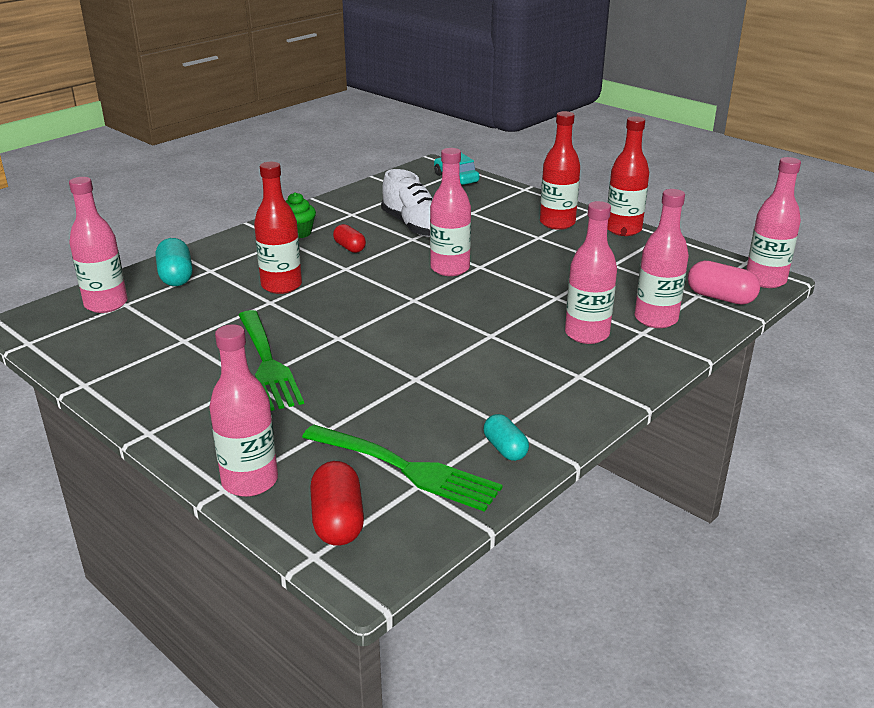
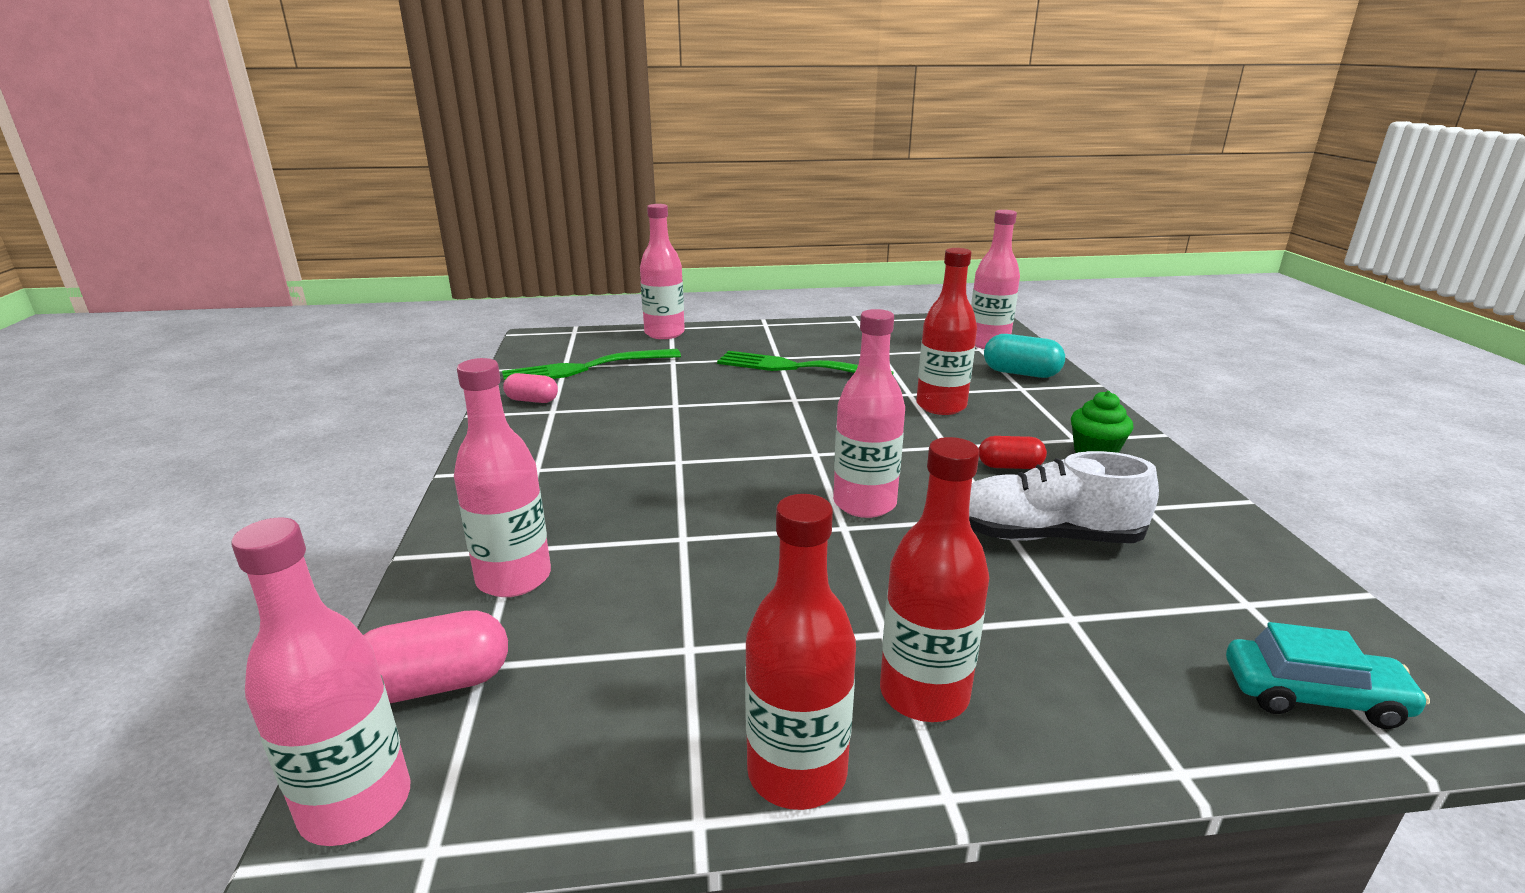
camera: 130 degrees right, 5 degrees down
(338, 521) = (585, 342): red capsule -> none
(505, 448) = (532, 400): turquoise capsule -> pink capsule
(587, 334) = (580, 511): pink bottle -> none

